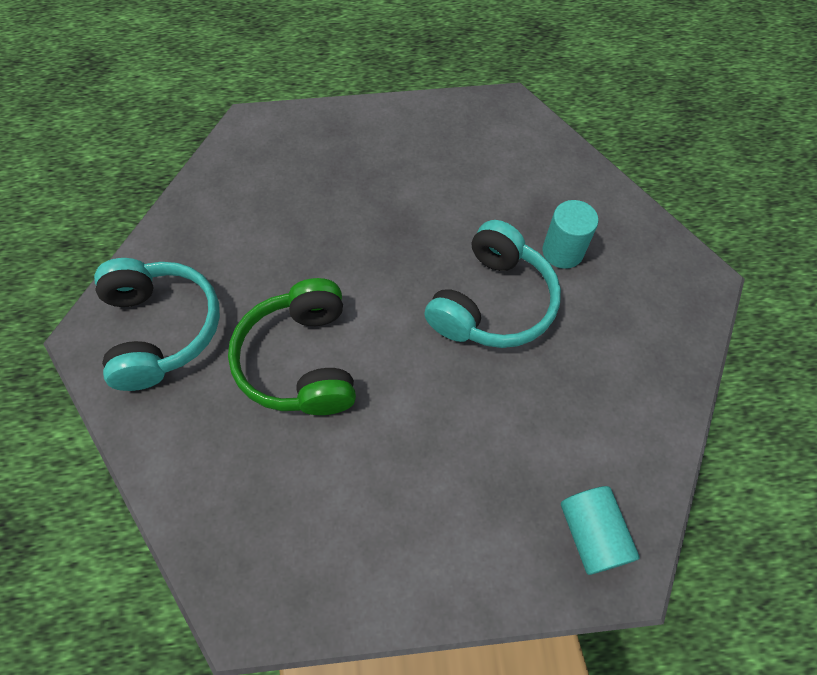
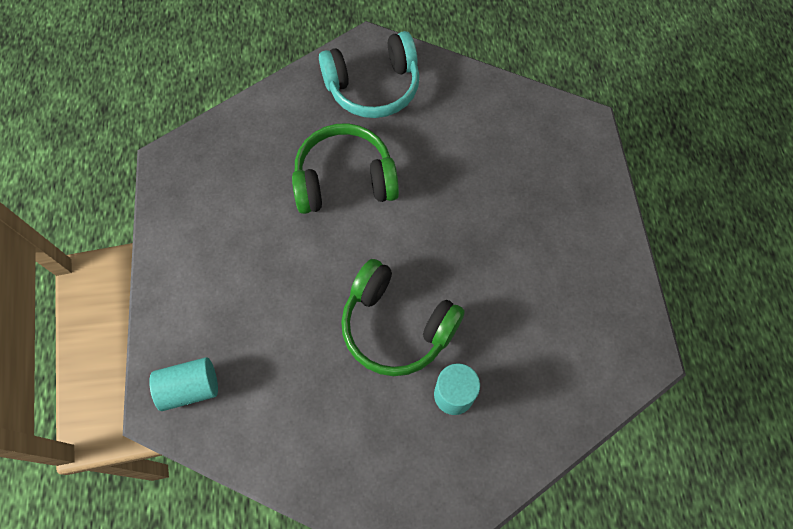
camera: 90 degrees right, 5 degrees up
(492, 302) = (396, 326): turquoise headphones -> green headphones

